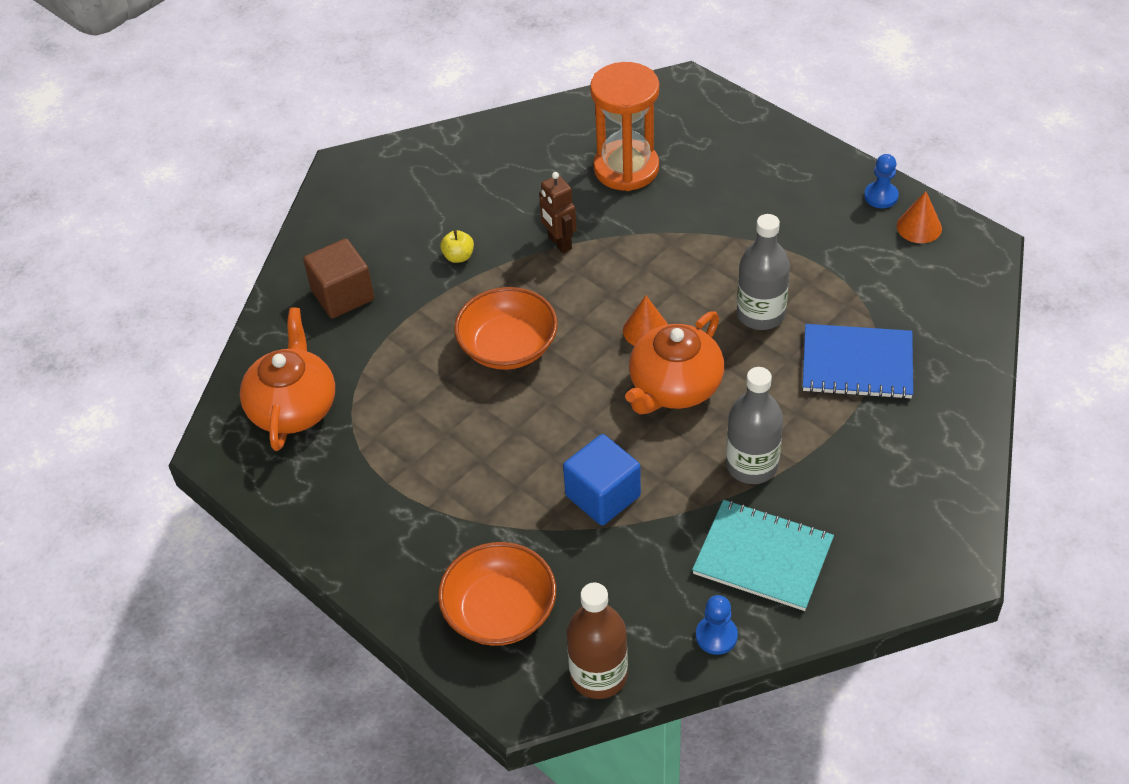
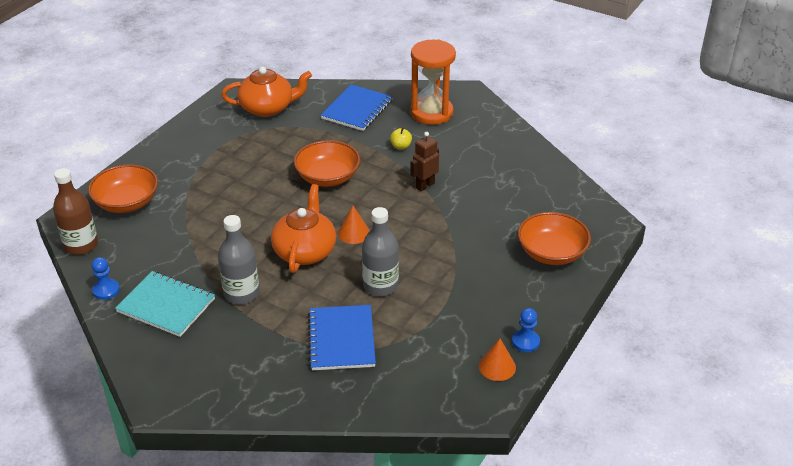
camera: 75 degrees right, 10 degrees down
(342, 295) = (357, 109): brown cube -> blue notebook
(603, 496) = (212, 231): blue cube -> none
(626, 168) = (508, 206): orange hourglass -> orange hourglass (431, 113)
(674, 387) = (305, 251): orange teapot -> orange teapot turned 75 degrees clockwise
(728, 146) = (551, 253): none -> orange bowl
(763, 557) = (166, 305): turquoise notebook -> turquoise notebook turned 75 degrees counterclockwise

